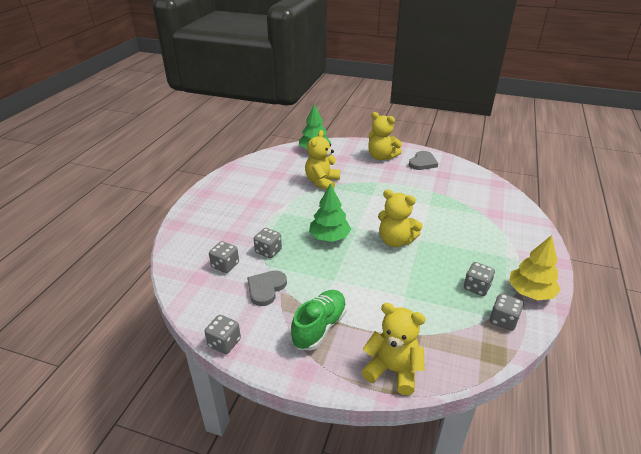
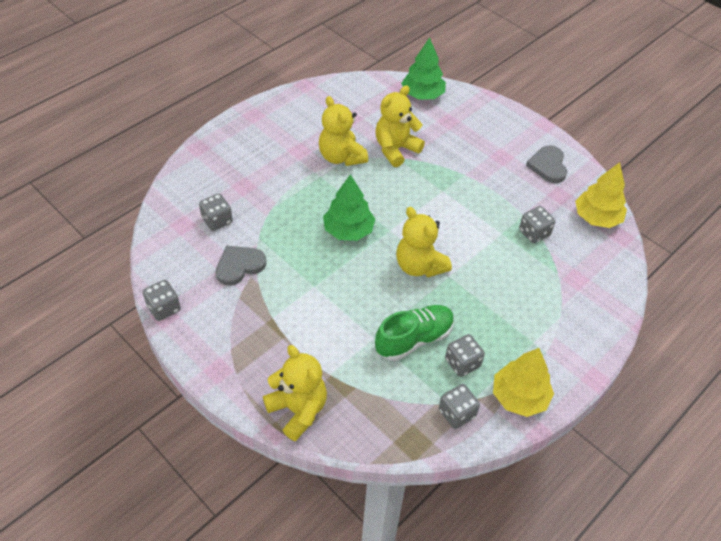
camera: 25 degrees right, 15 degrees up
(268, 251) = (271, 221): grey dice -> grey dice (534, 233)
(319, 327) = (261, 333): green shoe -> green shoe (414, 339)
(381, 157) = (500, 137): yellow teddy bear -> yellow teddy bear (341, 157)
(422, 162) = (548, 166): grey heart -> grey heart turned 120 degrees clockwise
(475, 179) = (597, 218): none -> yellow tree

